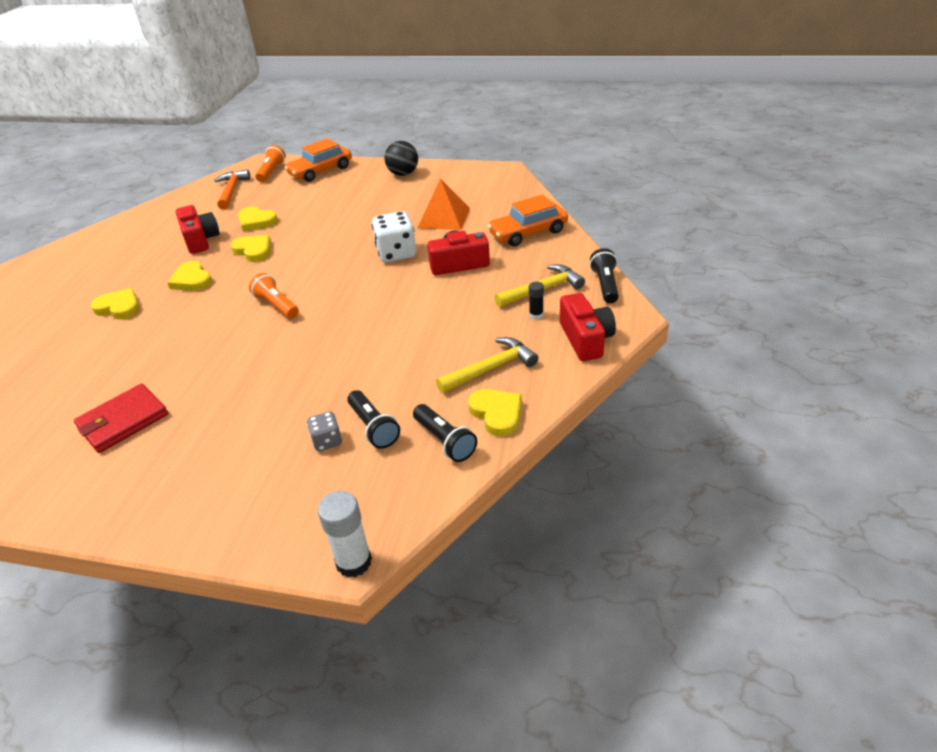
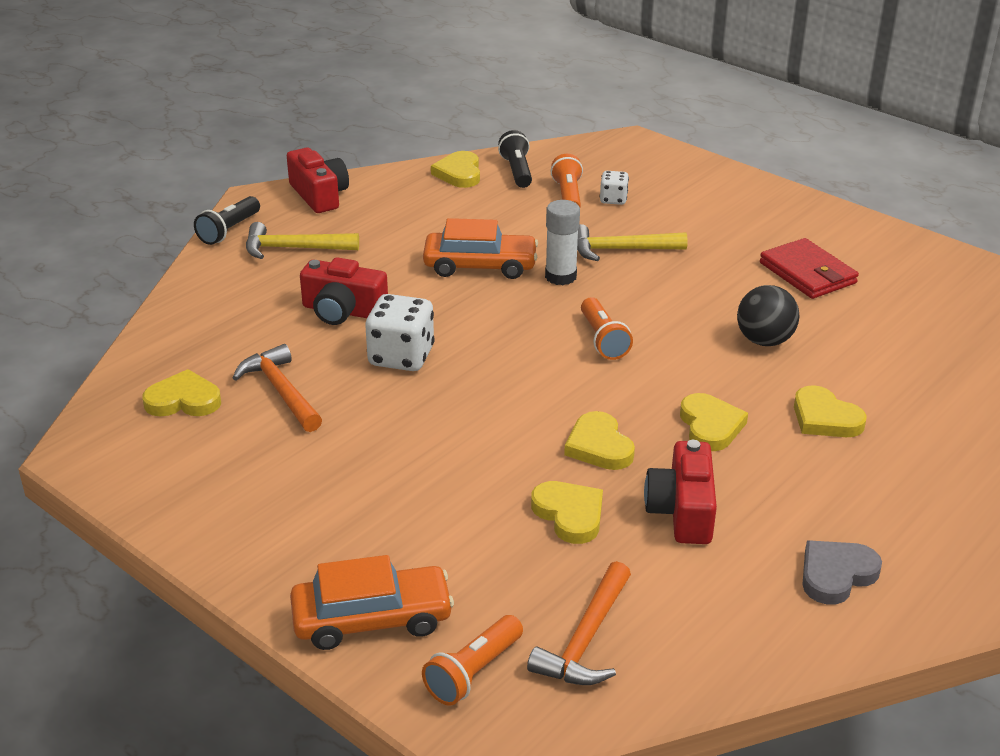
camera: 155 degrees left, 5 degrees down
(121, 241) = (836, 574): none -> grey heart
(123, 421) = (807, 273): red wallet -> red wallet turned 75 degrees clockwise
(327, 441) = (613, 199): grey dice -> white dice
(354, 562) = (630, 137): white glue stick -> white glue stick (560, 277)
(373, 427) = (568, 196): black flashlight -> orange flashlight
(403, 174) = (236, 525): black ball -> black ball (764, 341)
(444, 217) = (281, 391): orange pyramid -> orange hammer
(486, 199) = (183, 400): none -> yellow heart
(491, 368) = (428, 202): yellow hammer -> yellow hammer (620, 250)
(528, 232) = (211, 320): orange car -> orange car (480, 266)
(536, 315) = (333, 228): black glue stick -> none
(586, 339) = (319, 195): red camera -> red camera turned 135 degrees clockwise

